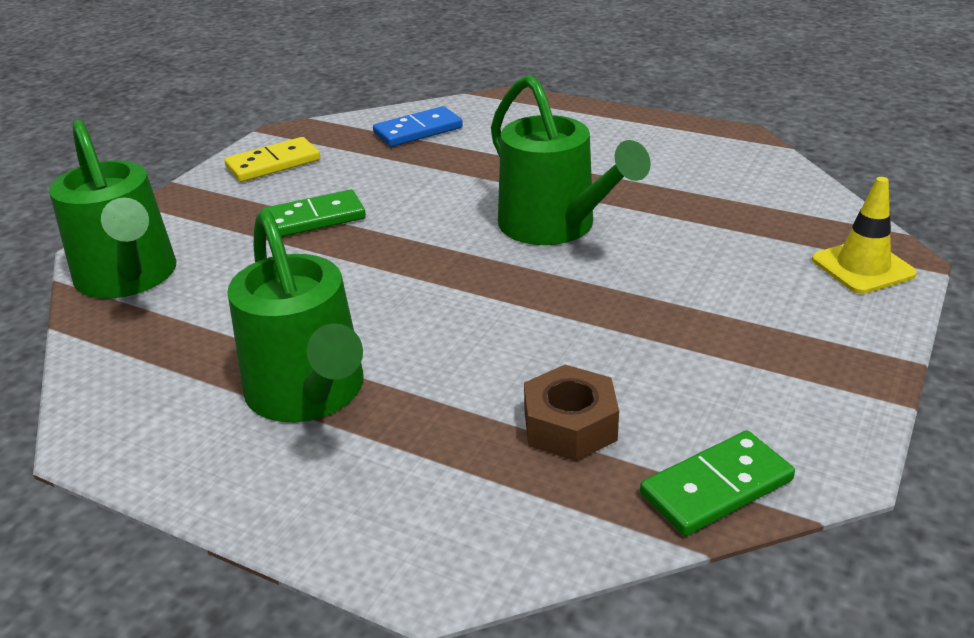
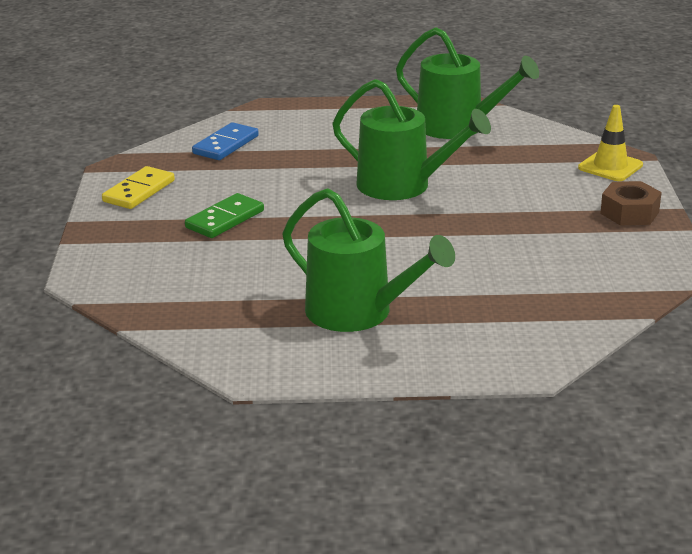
camera: 30 degrees left, 5 degrees down
(128, 277) = (134, 287): green watering can -> green watering can (457, 127)
(570, 426) = (529, 285): brown nut -> brown nut (629, 213)
(716, 487) = (632, 290): green domino -> none

